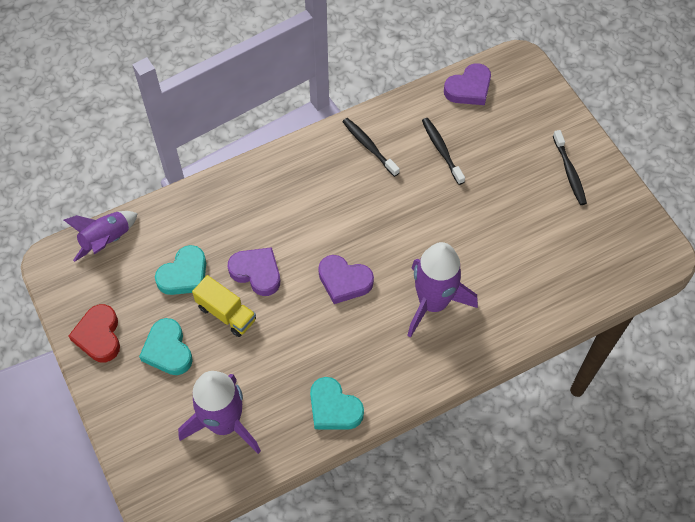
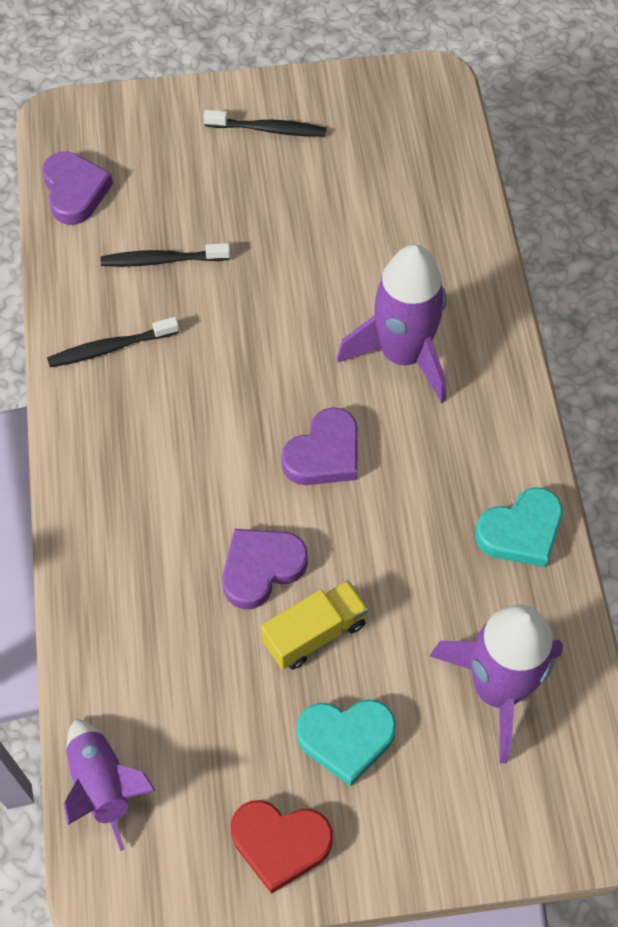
camera: 70 degrees left, 0 degrees up
(184, 275) = (221, 677): turquoise heart -> none

